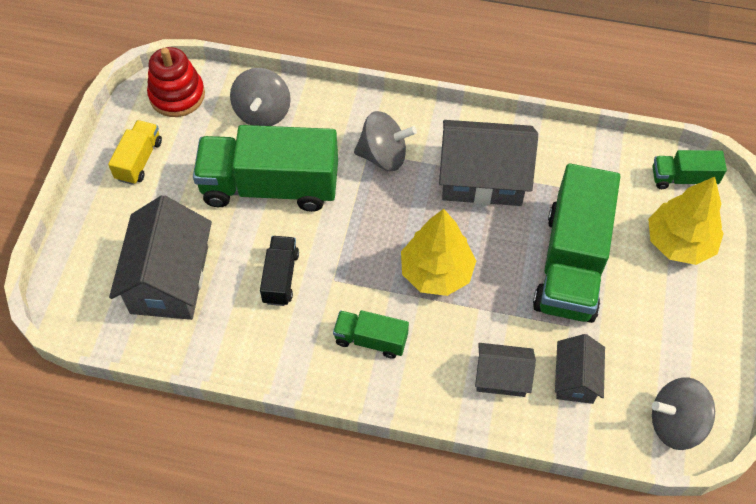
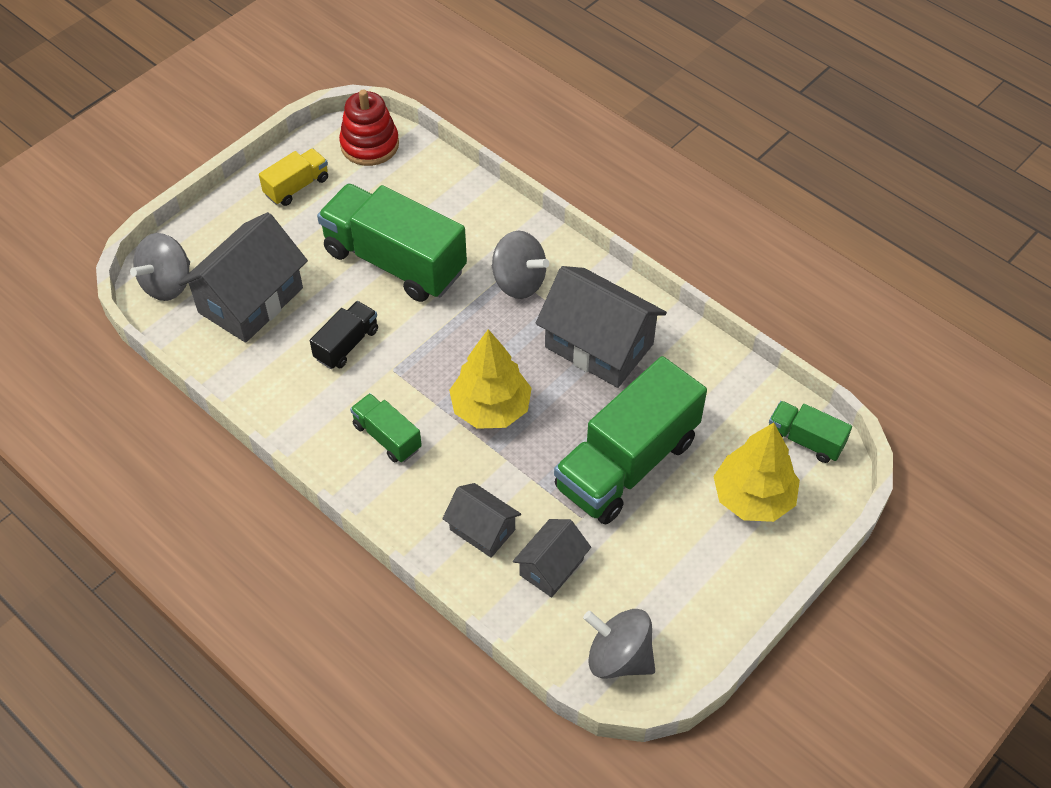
camera: 30 degrees right, 5 degrees down
(262, 112) = (435, 193): grey spinning top -> grey spinning top (167, 284)

